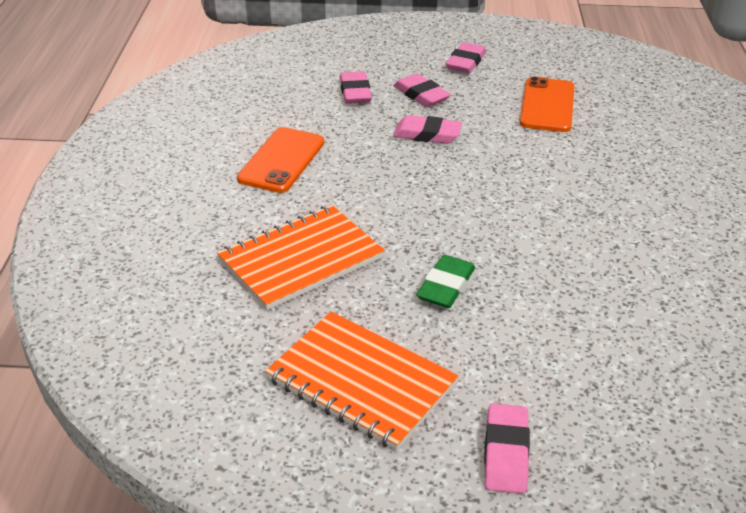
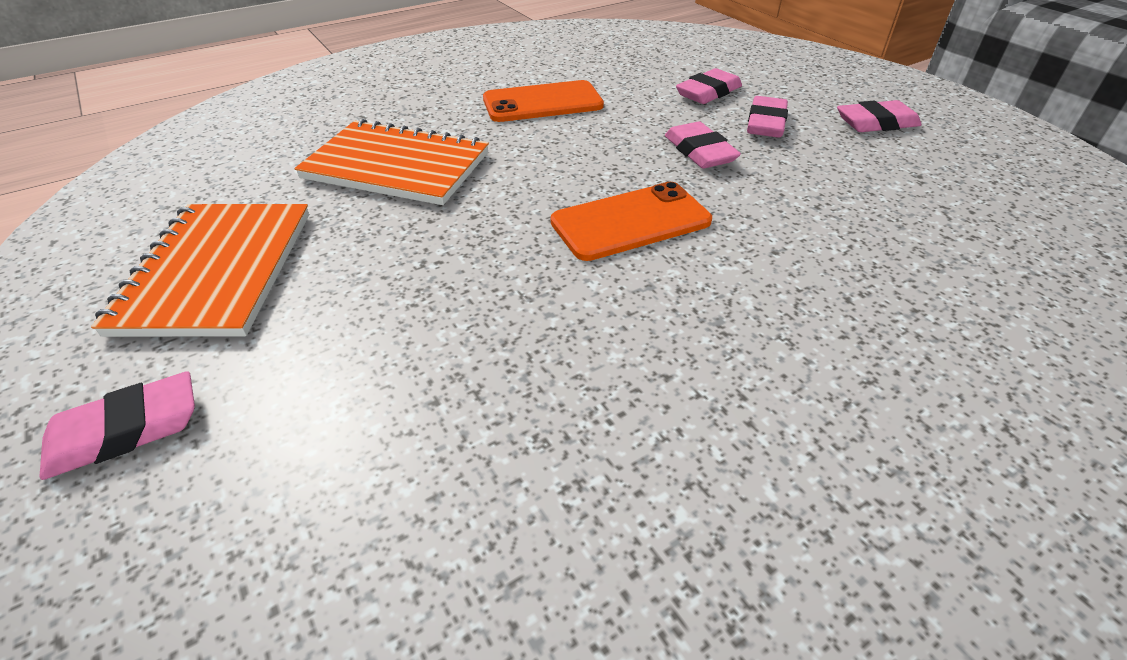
camera: 55 degrees right, 5 degrees up
(445, 286) = (430, 263): green eraser -> none
(547, 105) = (895, 202): orange phone -> orange phone (630, 222)

